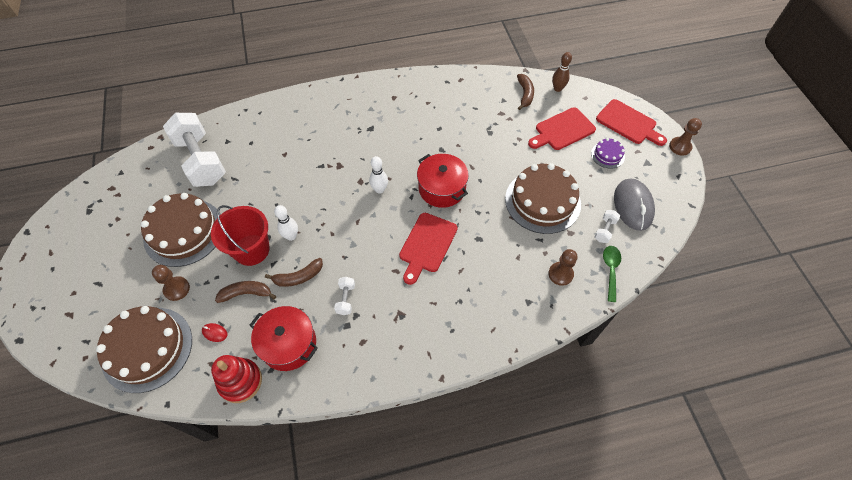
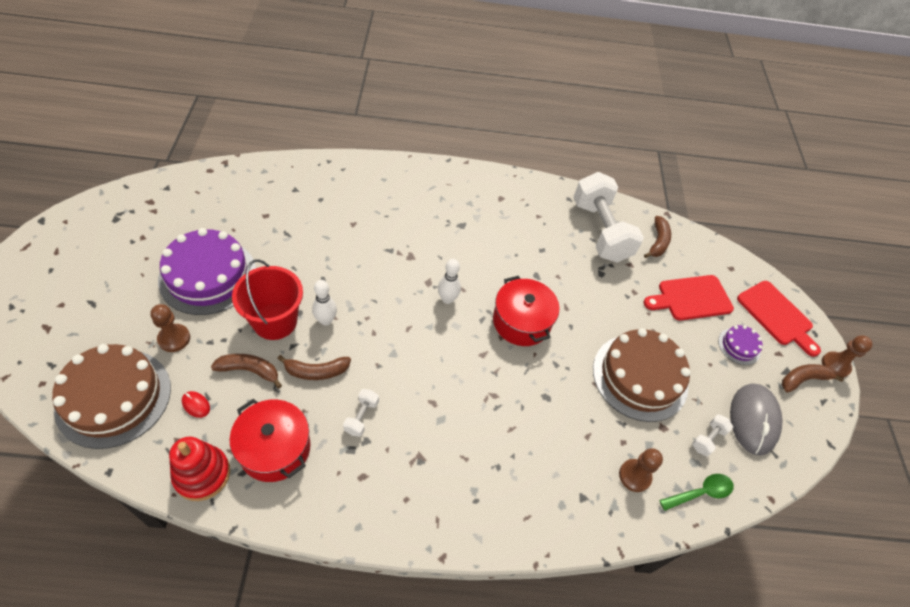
camera: 10 degrees right, 5 degrees down
(184, 232) = (208, 276): brown cake -> purple cake
(201, 161) = (258, 202): white dumbbell -> white dumbbell (600, 231)
(427, 245) = (480, 384): red cutting board -> none
(557, 88) = (700, 247): brown bowling pin -> none
(610, 270) = (700, 492): green spoon -> green spoon turned 45 degrees clockwise
(660, 165) = (803, 379): none -> brown banana

